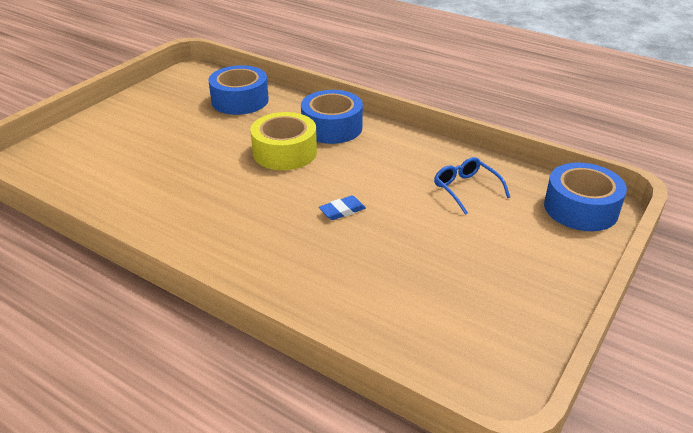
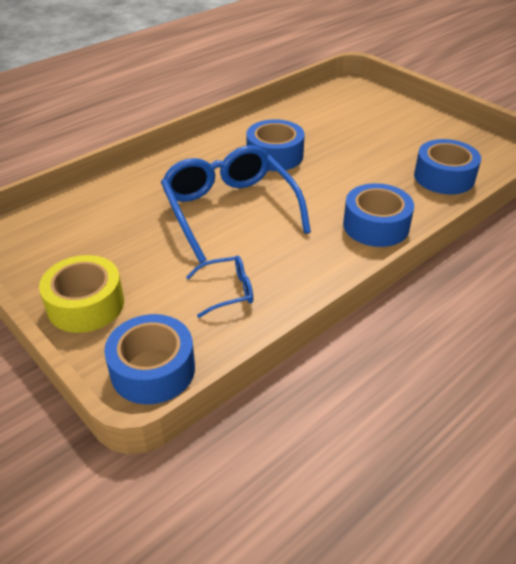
camera: 105 degrees right, 5 degrees up
(219, 198) = (275, 155): none -> blue tape
(285, 152) = (334, 192): yellow tape -> yellow tape (86, 304)
(342, 211) = (230, 210): blue eraser -> blue glasses

